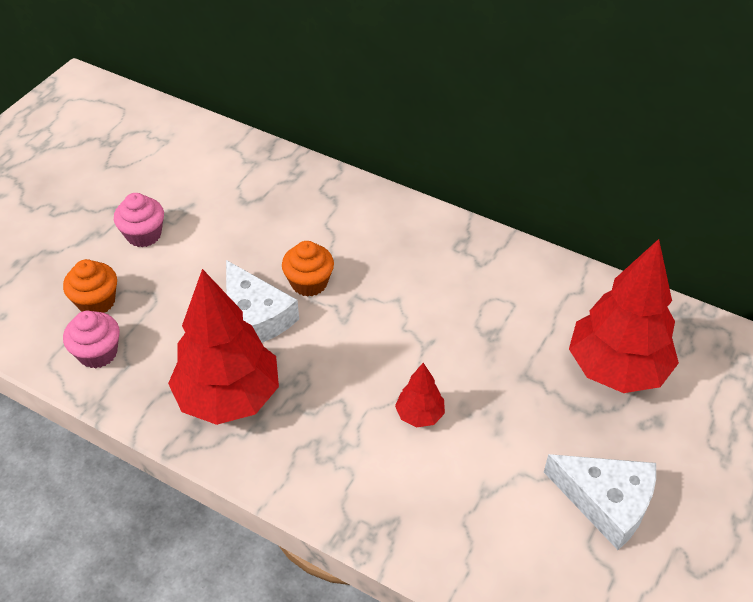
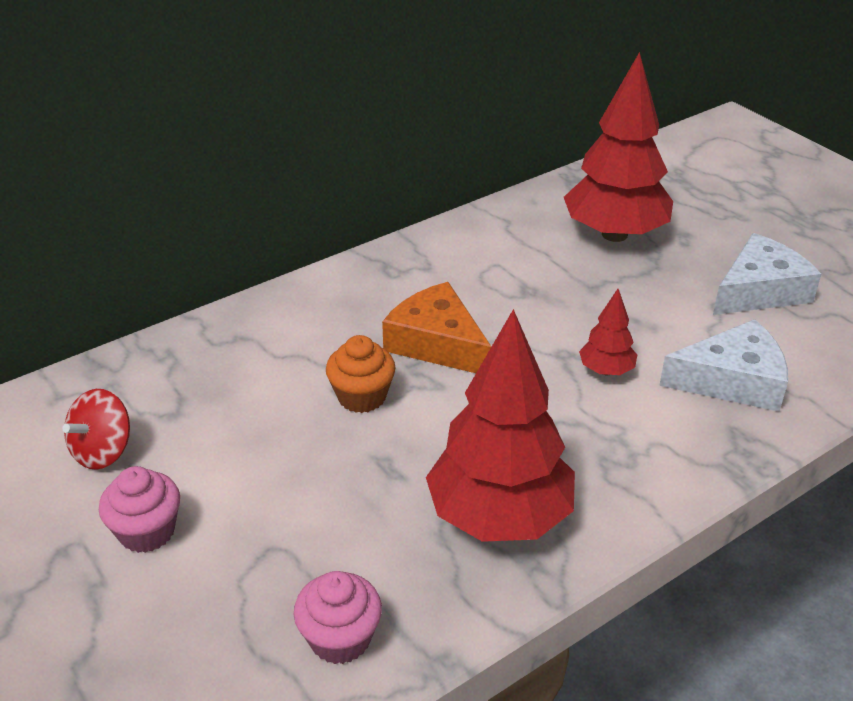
camera: 65 degrees left, 10 degrees down
(96, 302) = (238, 618): orange cupcake -> none
(197, 187) = (103, 451): none -> red spinning top
(254, 317) = (384, 459): white cheese -> white cheese (732, 381)
(390, 302) = (437, 343): none -> orange cheese

